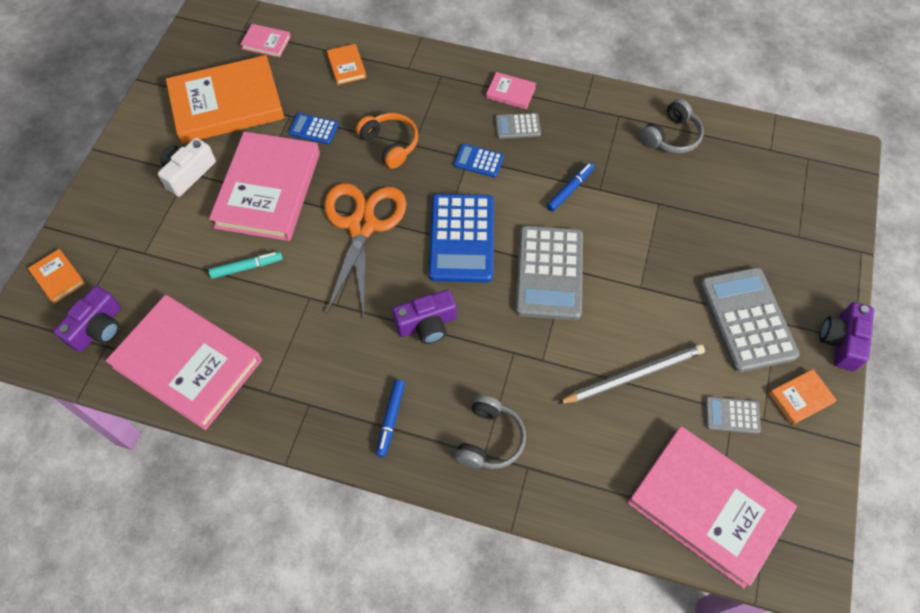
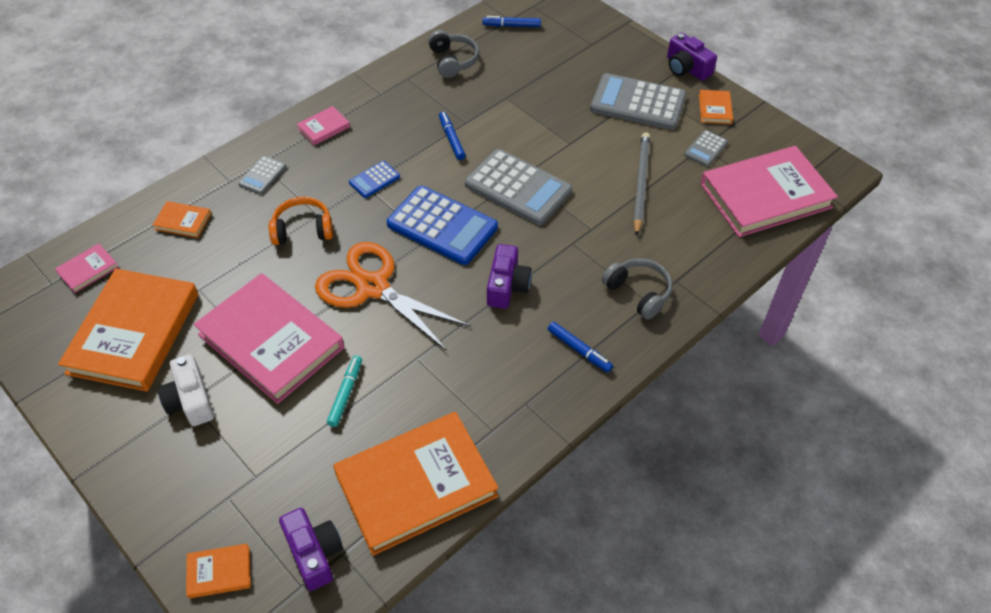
camera: 60 degrees left, 10 degrees down
(188, 364) = (416, 485): pink book -> orange book
(314, 129) = (232, 277): blue calculator -> none
(517, 126) = (362, 140): grey calculator -> grey calculator (262, 175)
(762, 156) = (511, 26): none -> blue marker

